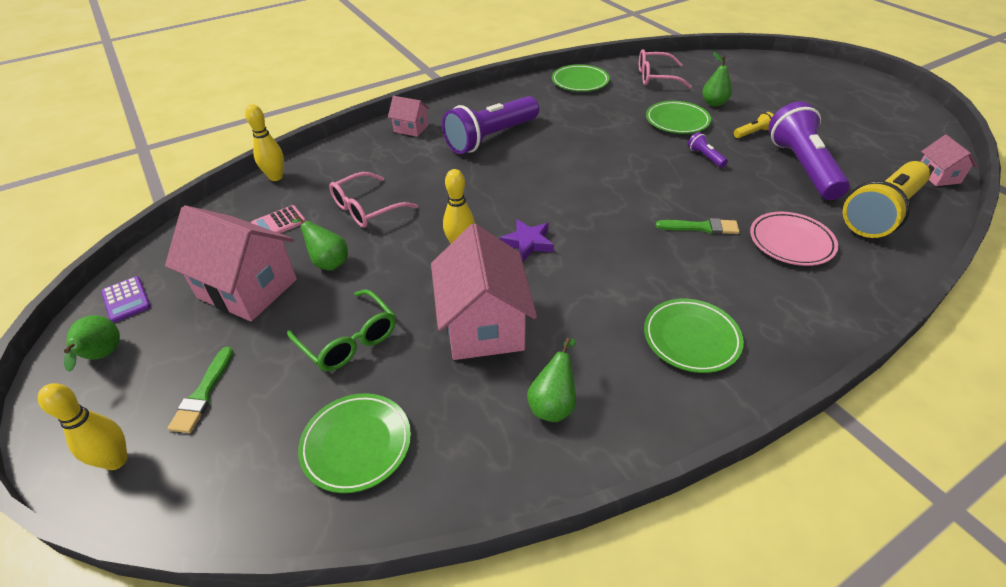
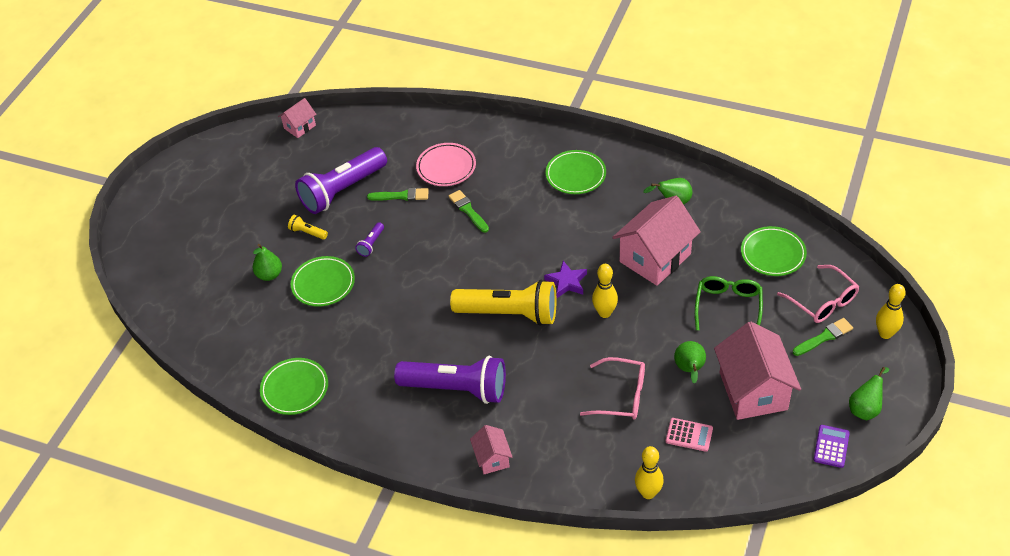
camera: 125 degrees left, 5 degrees up
(656, 77) = (241, 337): pink glasses -> pink glasses (822, 301)
(763, 196) = (401, 196): none -> green brush
(881, 213) = (374, 140): yellow flashlight -> yellow flashlight (509, 313)

